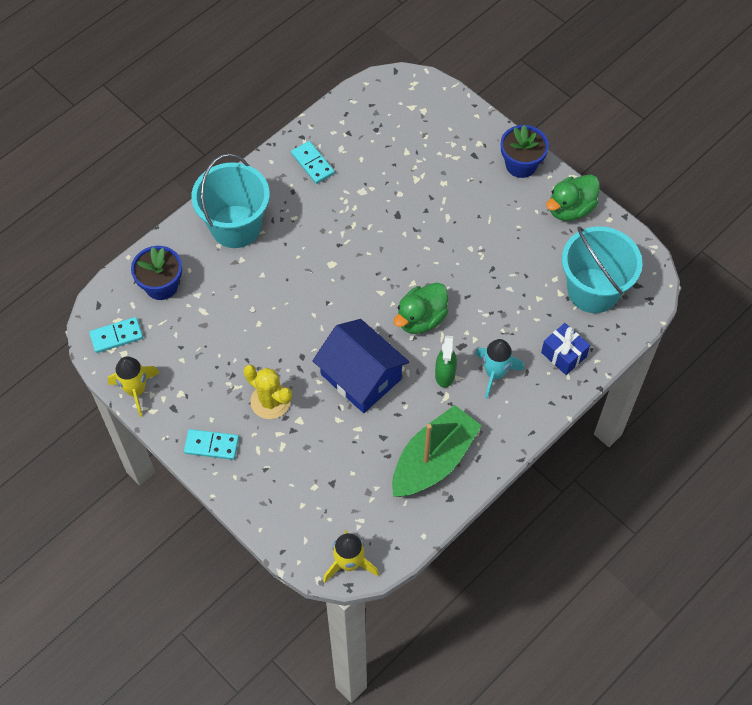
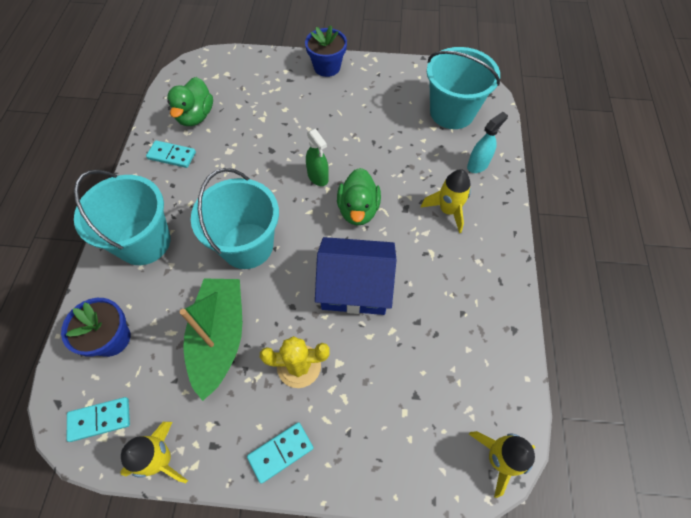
camera: 40 degrees left, 0 degrees up
(116, 336) = (100, 419): turquoise domino -> turquoise domino turned 45 degrees clockwise
(308, 285) = (247, 245): none -> turquoise bucket
(434, 460) = (472, 309): green boat -> green boat (220, 338)
(445, 374) = (415, 237): green spray bottle -> green spray bottle (318, 177)
(495, 373) = (448, 210): turquoise rocket -> yellow rocket
(563, 354) = (478, 165): blue gift -> turquoise spray bottle
(570, 209) = (385, 73): green duck -> green duck (195, 116)

